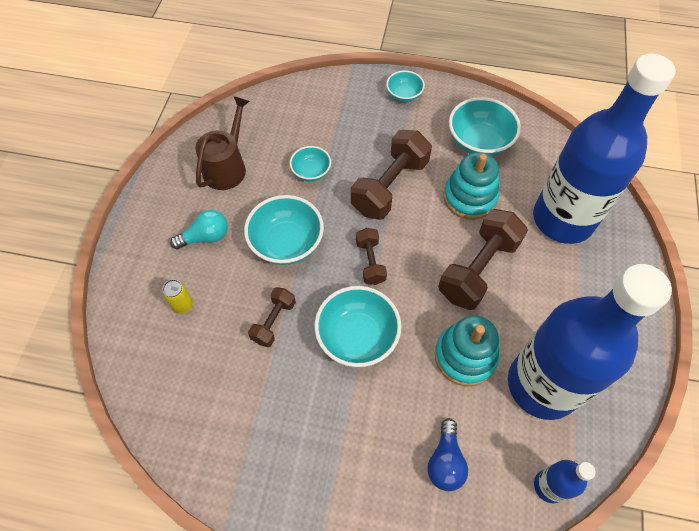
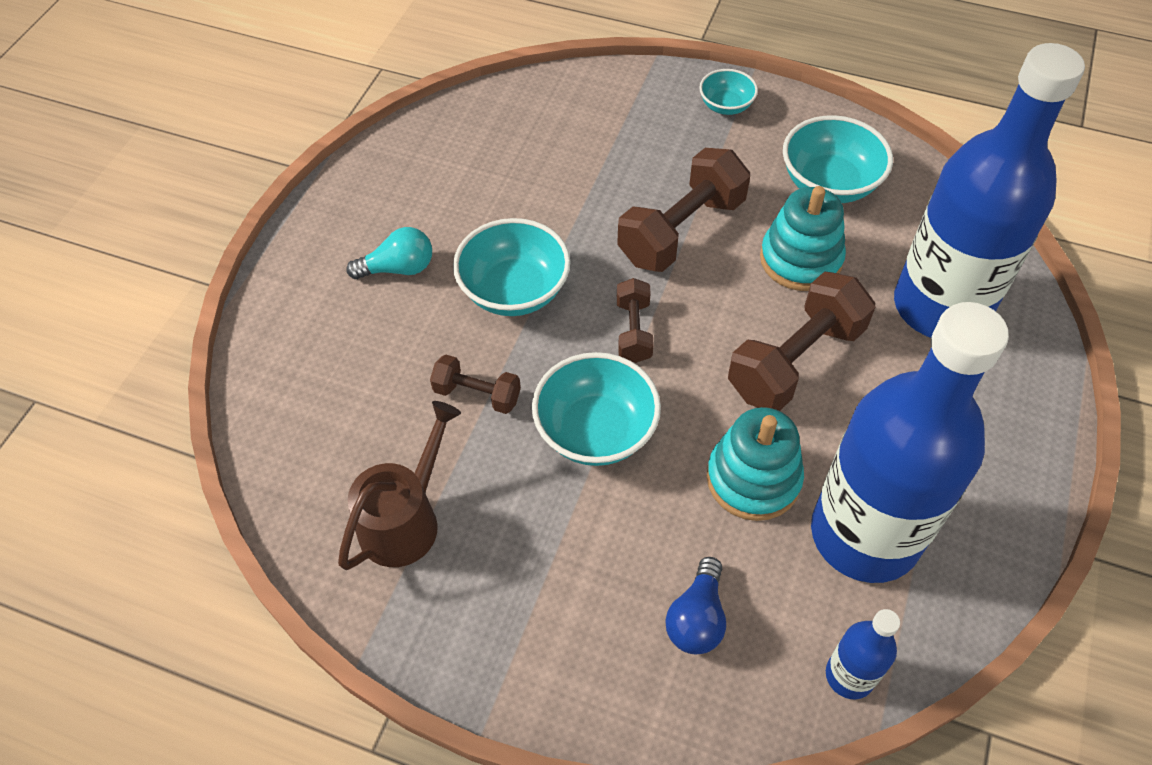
camera: 10 degrees right, 5 degrees down
(183, 306) = (351, 356): yellow can -> none
(227, 167) = (445, 177): brown watering can -> brown watering can (405, 520)
(274, 322) = (477, 394): brown dumbbell -> brown dumbbell turned 75 degrees clockwise
(311, 172) = (567, 198): turquoise bowl -> none

